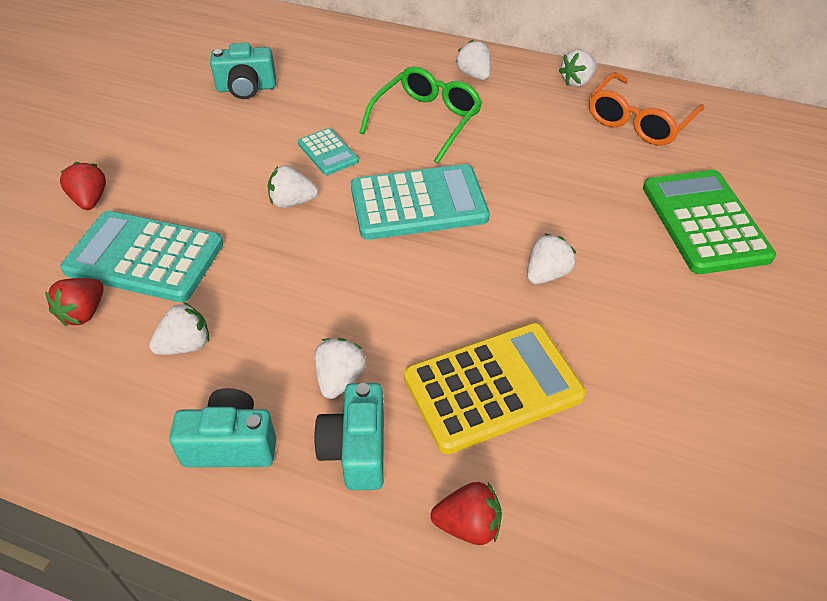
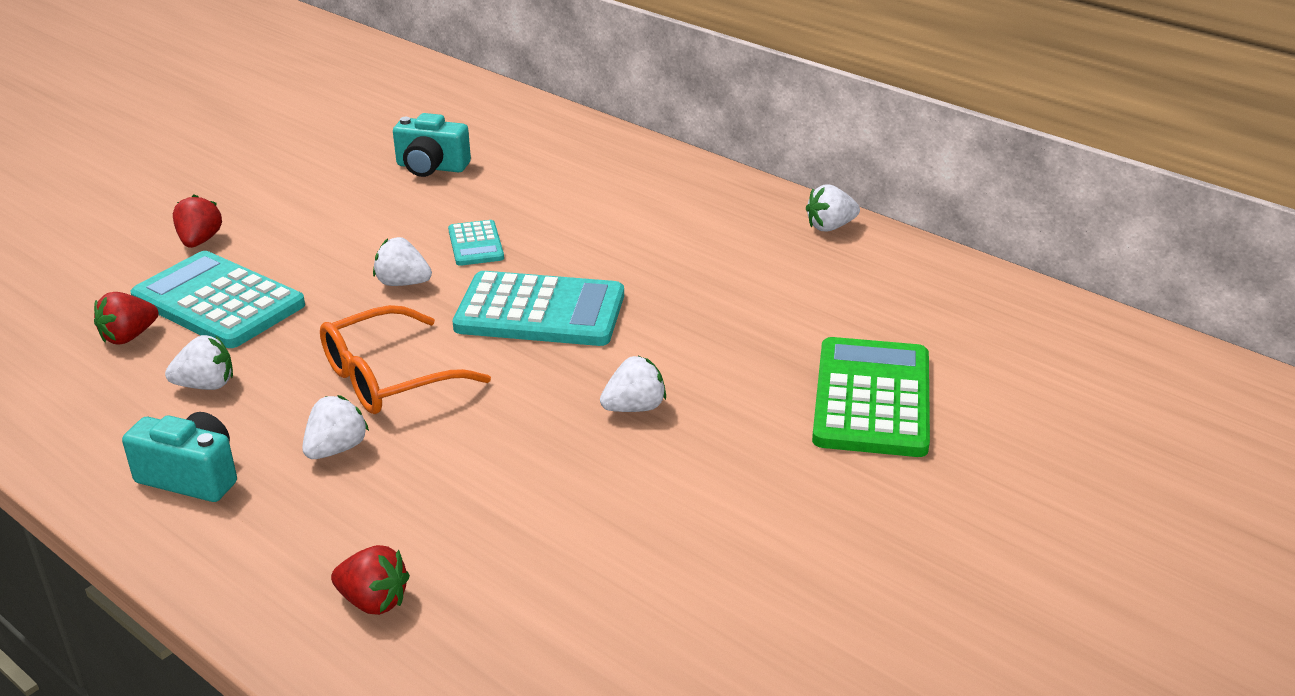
camera: 20 degrees right, 15 degrees down
(356, 450) = (308, 511): turquoise camera -> none
(427, 120) = (612, 234): green glasses -> none
(474, 75) = (705, 198): white strawberry -> none
(493, 387) = (491, 494): yellow calculator -> none
(638, 121) = (875, 281): orange glasses -> orange glasses (388, 378)

